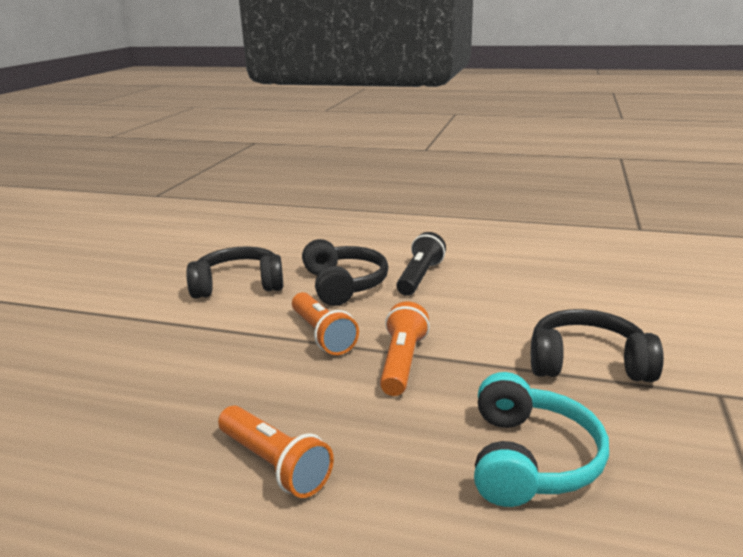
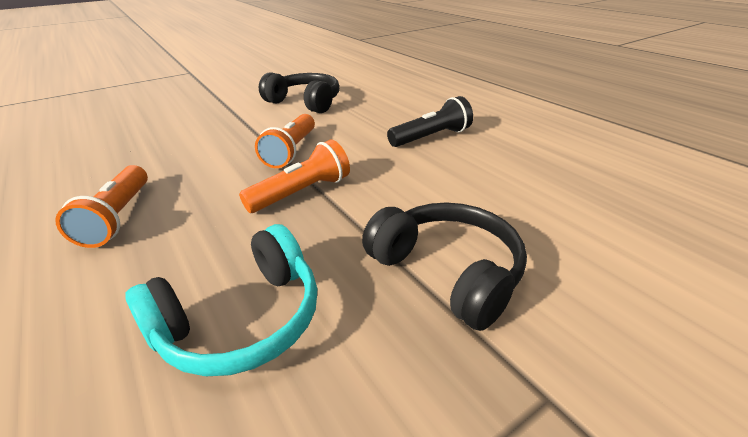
camera: 40 degrees right, 10 degrees up
(344, 284) = (366, 124): black headphones -> none

